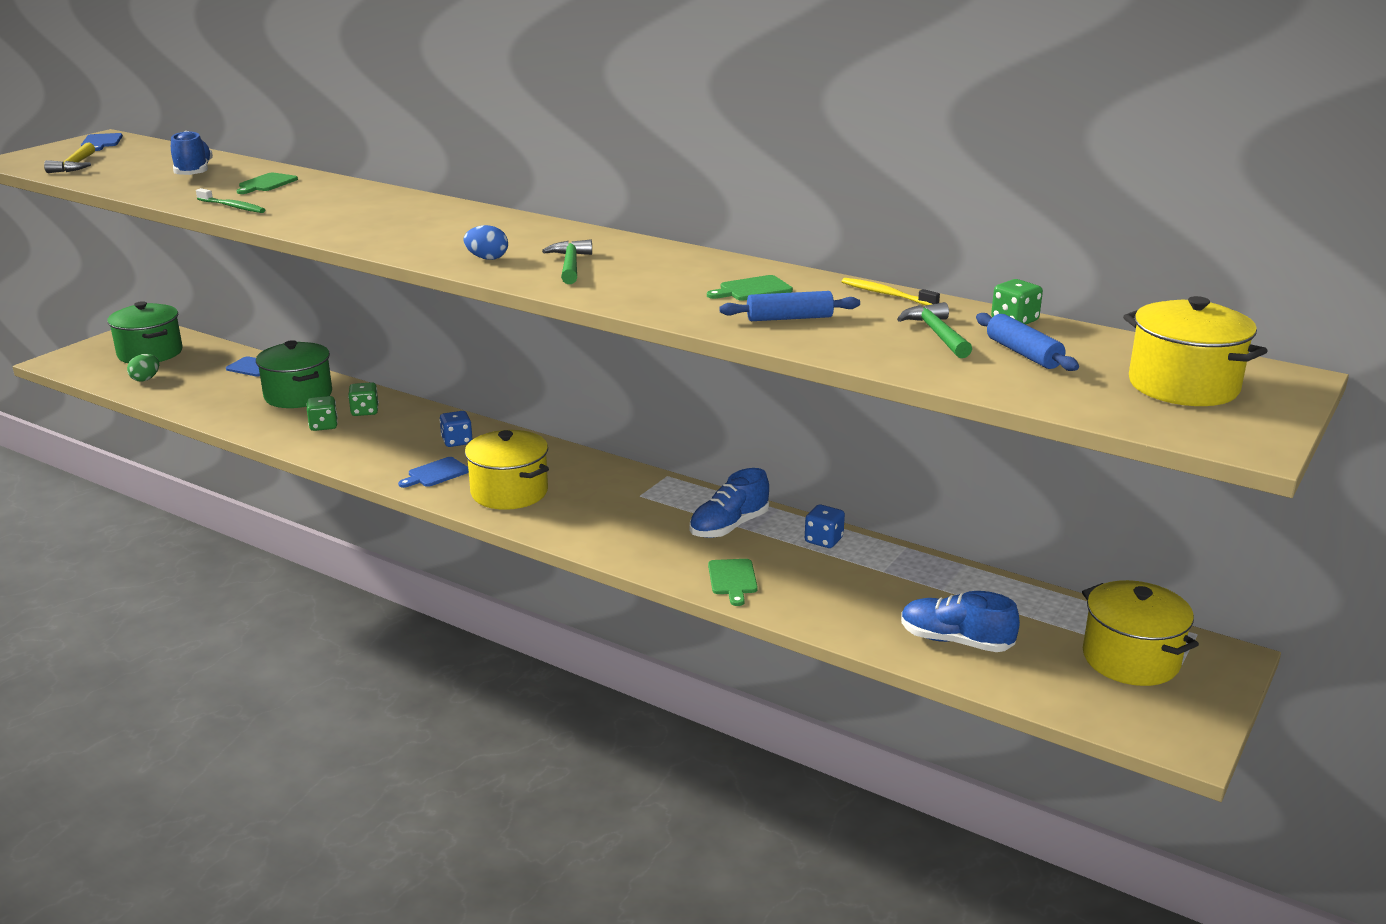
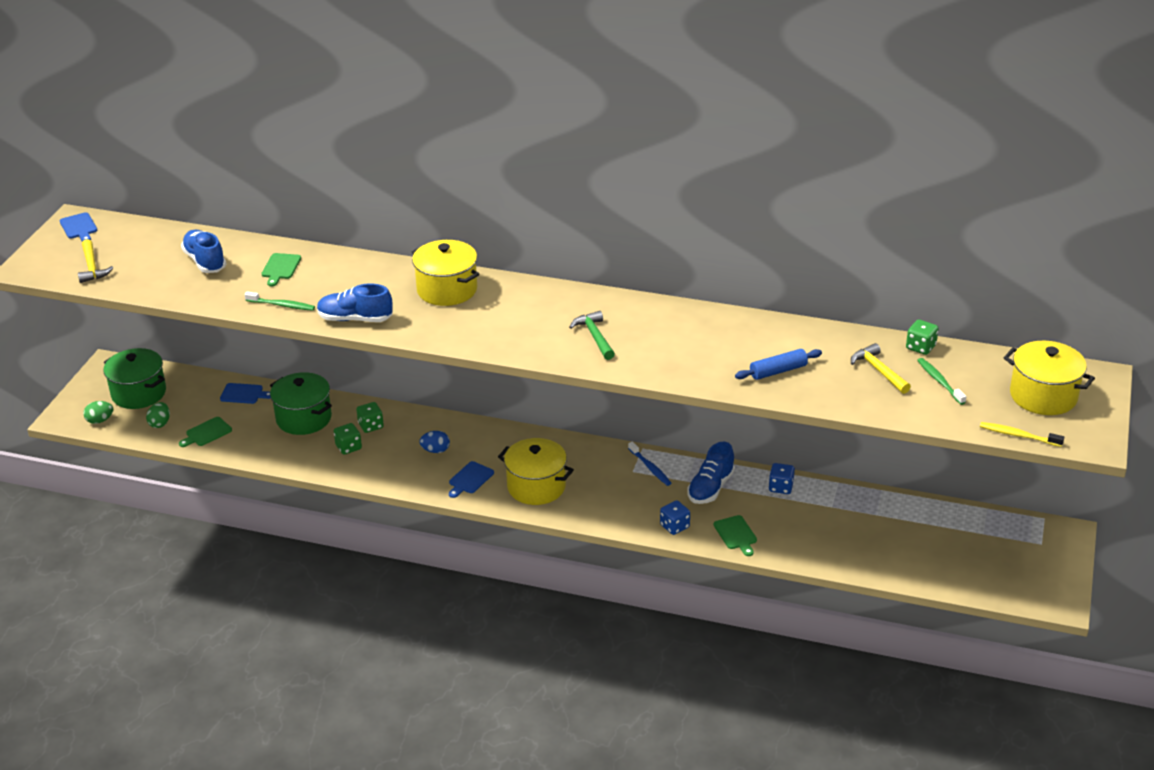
camera: 15 degrees left, 10 degrees up
(89, 368) = (100, 420): none -> green egg
(457, 441) = (465, 444): blue dice -> blue dice (674, 526)
(487, 258) = (530, 339): blue egg -> blue egg (435, 450)
(664, 495) = (650, 468): none -> blue toothbrush
(752, 289) = (736, 343): green cutting board -> green cutting board (207, 433)
(886, 294) = (827, 333): yellow toothbrush -> yellow toothbrush (1018, 435)
(936, 334) = (878, 370): green hammer -> yellow hammer
(955, 641) = (900, 555): blue shoe -> blue shoe (355, 319)
(1023, 353) = (939, 381): blue rolling pin -> green toothbrush
(1130, 659) = (1010, 547): yellow pot -> yellow pot (447, 290)

